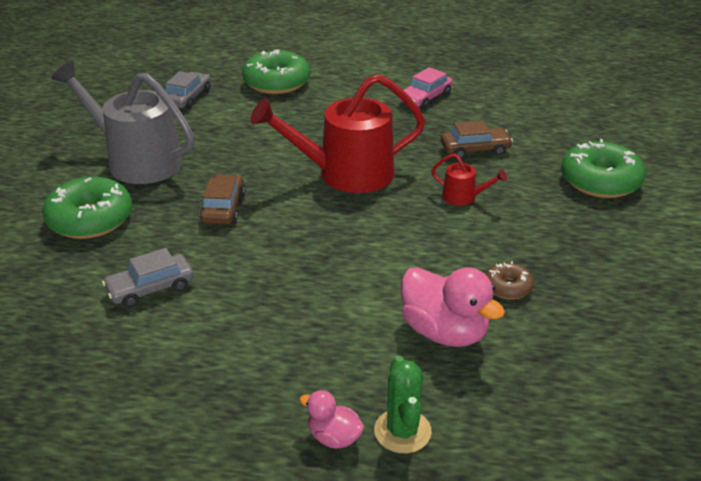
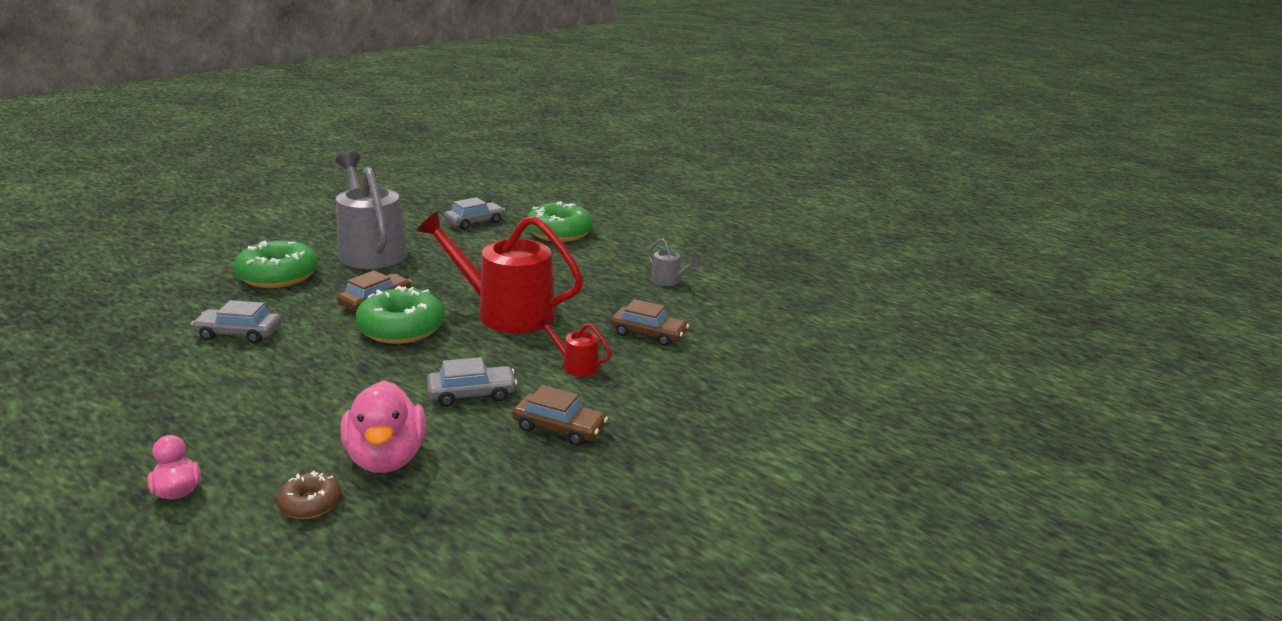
camera: 30 degrees right, 10 degrees down
(402, 431) = (230, 513): green cactus -> none
(425, 98) = (668, 281): pink car -> grey watering can
(426, 253) = (472, 394): none -> grey car
(463, 197) = (576, 365): red watering can -> red watering can turned 150 degrees clockwise
(508, 287) = (497, 449): brown donut -> brown donut (310, 503)
(524, 251) = (559, 428): none -> brown car
(600, 181) = (731, 402): green donut -> green donut (401, 328)

